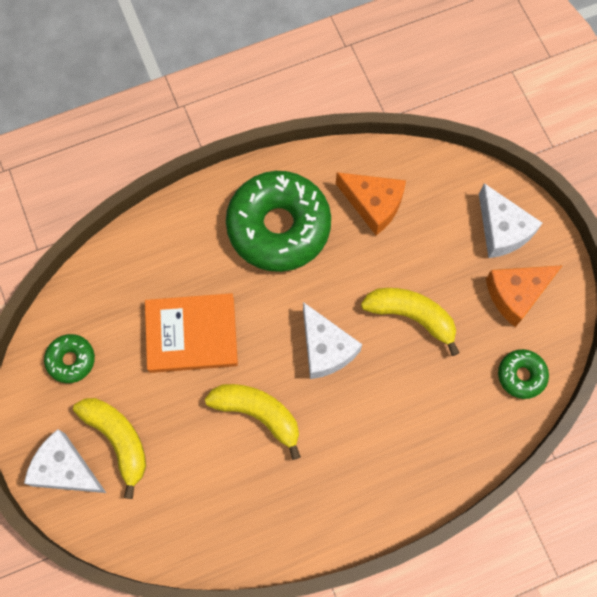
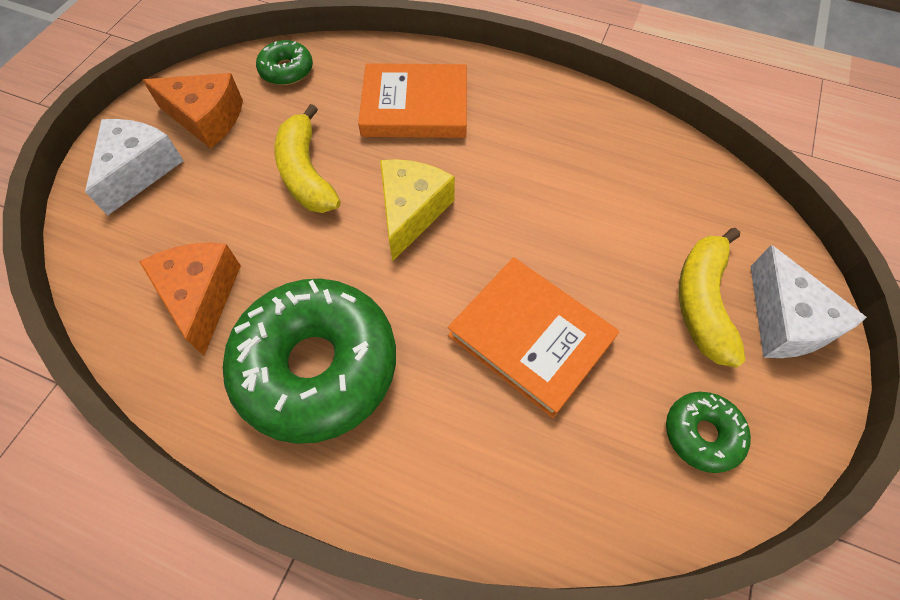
camera: 135 degrees left, 10 degrees down
(258, 414) = (533, 212): yellow banana -> none
(325, 348) = (411, 212): white cheese -> yellow cheese
(407, 427) = (415, 106): none -> orange book

